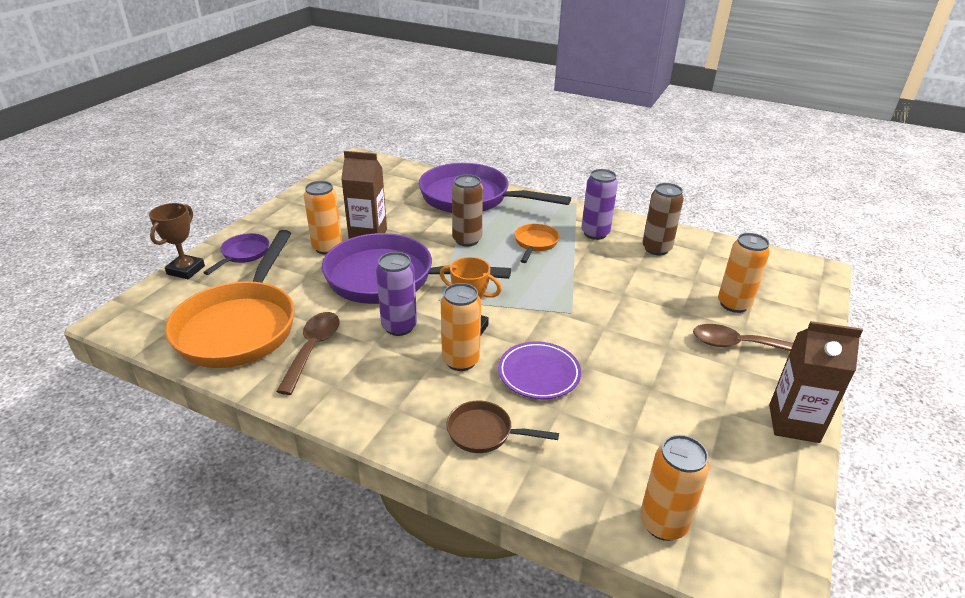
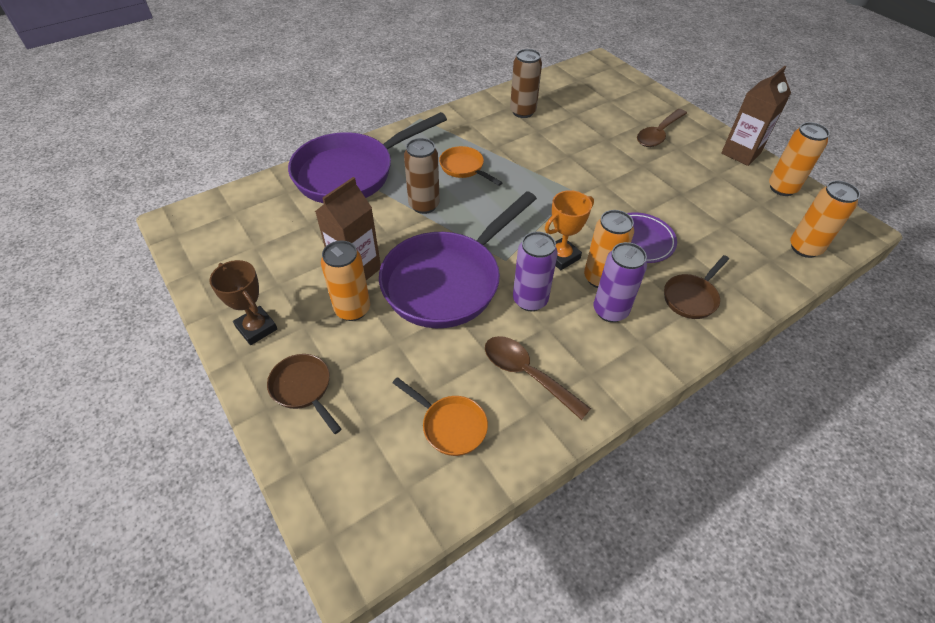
camera: 60 degrees left, 15 degrees up
(186, 270) = (292, 457): brown trophy -> brown trophy (256, 328)
(240, 326) = (450, 425): orange pan -> orange pan, size x0.45
(243, 254) = (303, 389): purple pan -> brown pan
(595, 233) = (476, 130): purple can -> purple can (610, 311)
(733, 304) = (614, 114): orange can -> orange can (782, 188)

